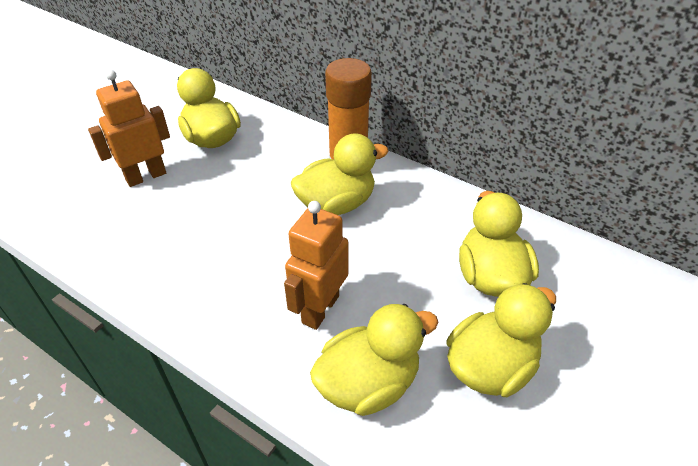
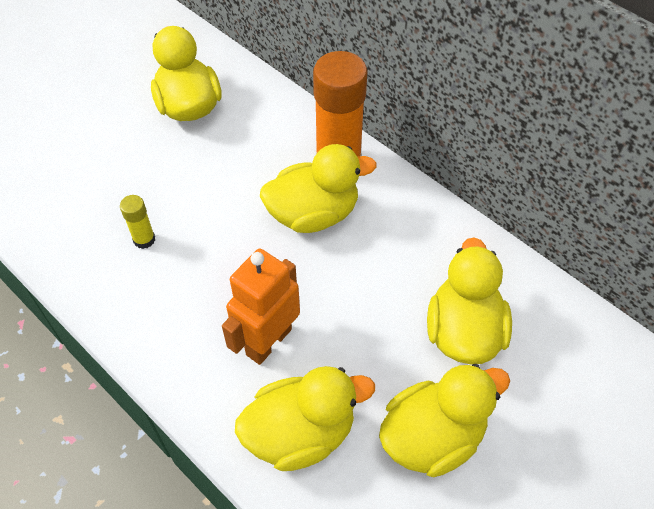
camera: 10 degrees right, 10 degrees up
(146, 176) = (109, 148): orange robot -> none
(189, 242) = (144, 239): none -> yellow glue stick

